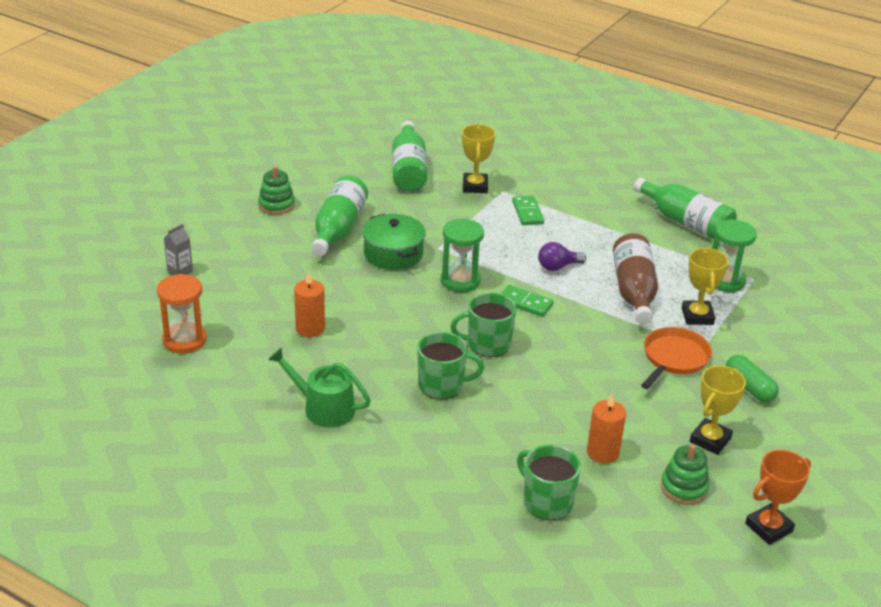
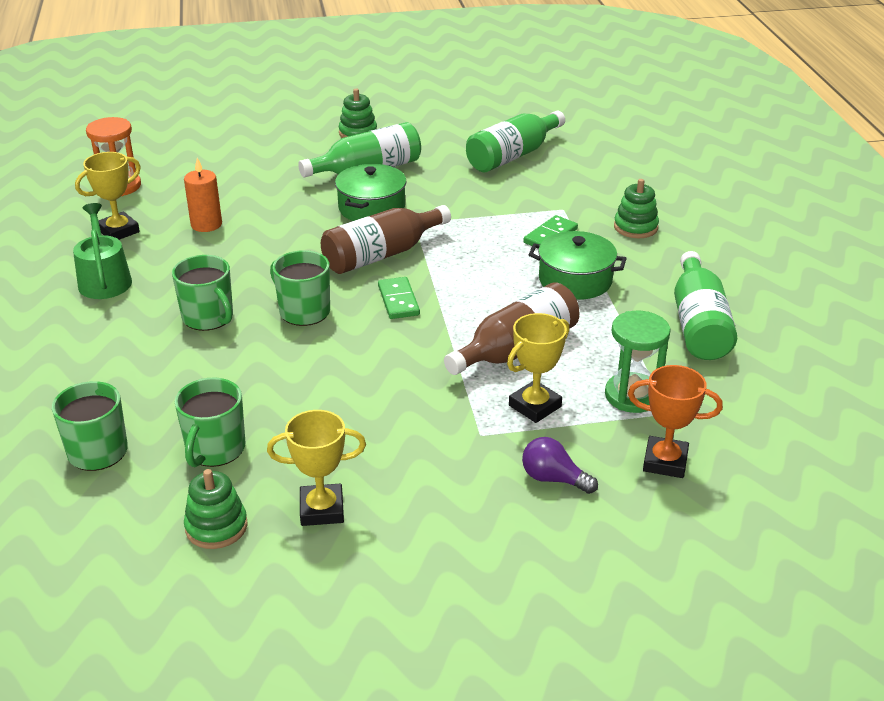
camera: 50 degrees right, 0 degrees up
(180, 272) = (205, 143): grey carton -> none
(460, 281) = (381, 255): green hourglass -> brown bottle
(475, 186) = (545, 194): yellow trophy -> yellow trophy (118, 231)
(558, 267) = (487, 290): purple light bulb -> purple light bulb (553, 479)
(559, 181) = (635, 227): none -> green stacking toy
(588, 232) = (575, 280): none -> green pot
(602, 452) = (215, 449): orange candle -> green mug
(674, 359) = (434, 424): orange pan -> none
(749, 387) = (454, 497): green capsule -> none
(768, 528) = (212, 619): orange trophy -> orange trophy (665, 462)

